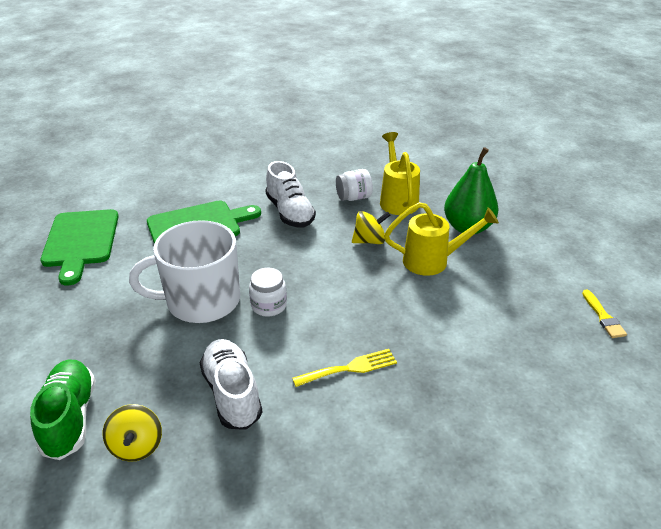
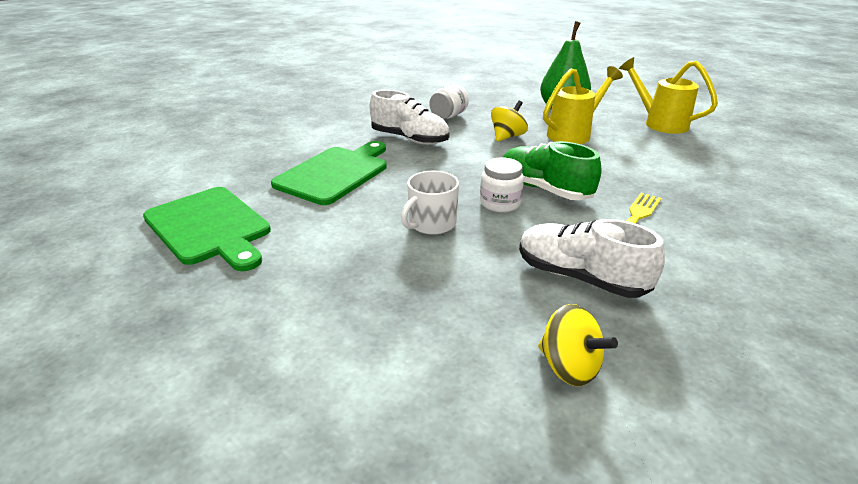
camera: 35 degrees left, 5 degrees down
(70, 418) = (454, 384): green shoe -> green shoe (544, 189)
(201, 301) = (431, 224): white mug -> white mug, size x0.53
(397, 199) = (484, 108): yellow watering can -> yellow watering can (659, 123)
(603, 317) = (723, 128): yellow brush -> none

